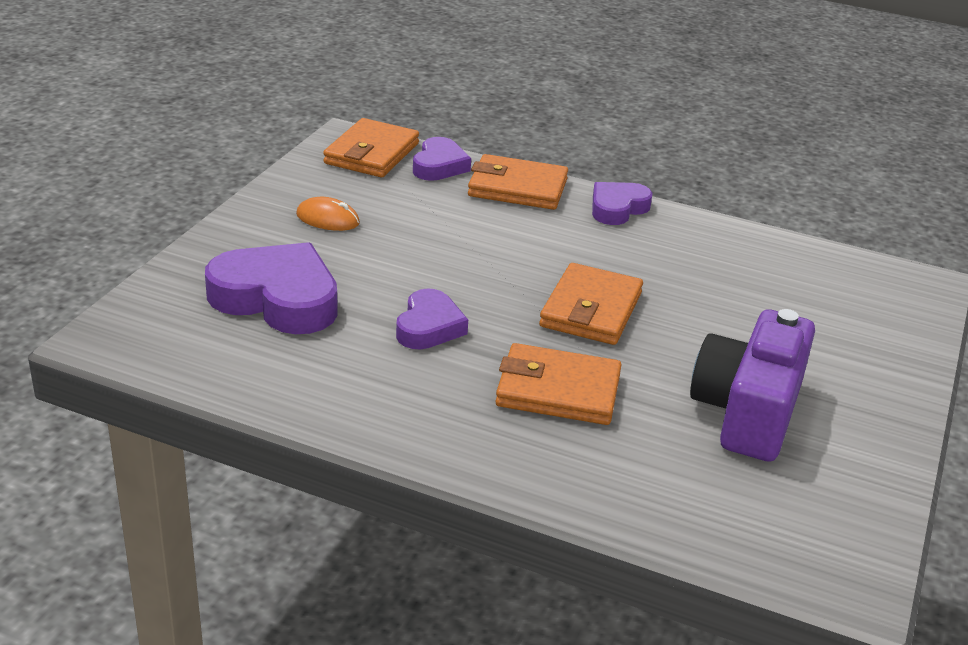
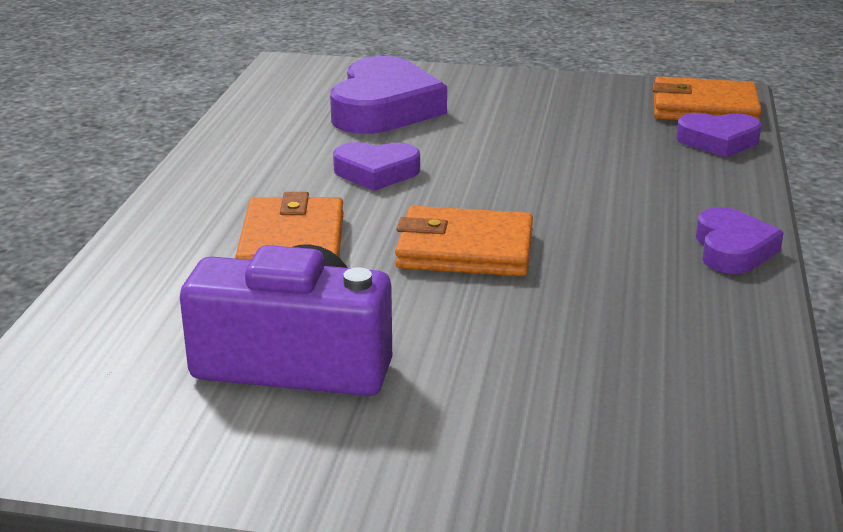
camera: 80 degrees right, 5 degrees down
(328, 219) = (544, 108): orange mouse -> none
(517, 188) = (715, 186): orange wallet -> none
(617, 208) = (732, 249): purple heart -> purple heart turned 60 degrees clockwise

